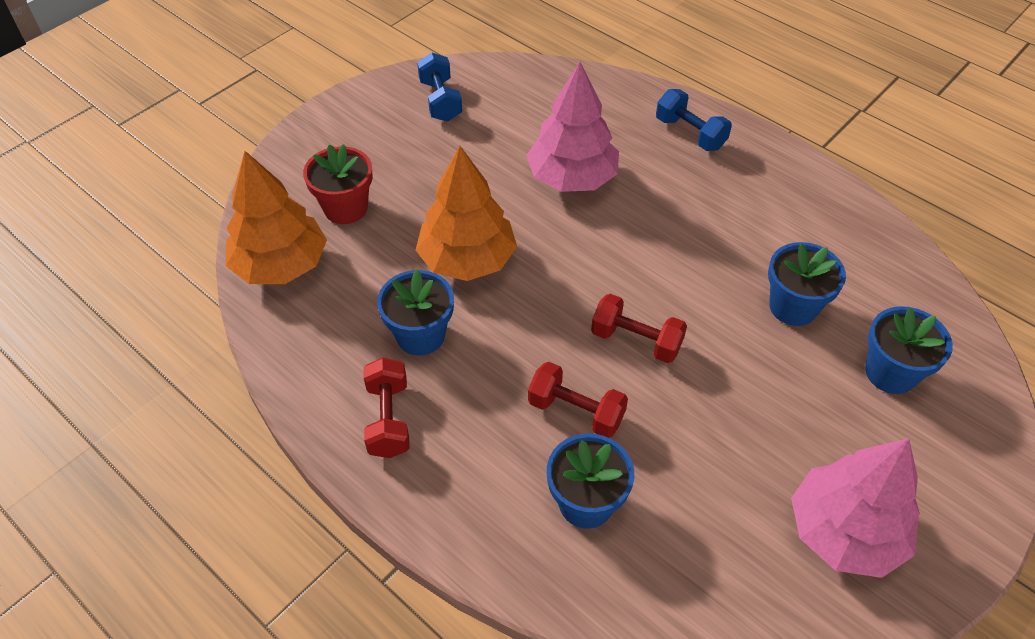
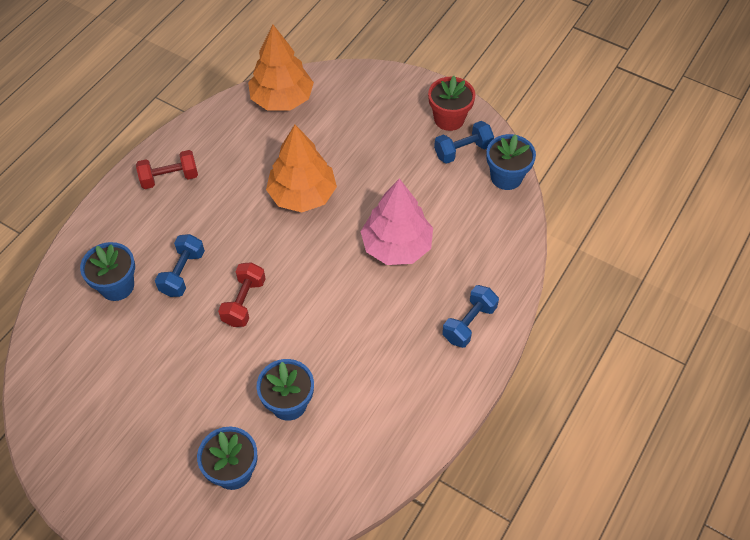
camera: 80 degrees right, 5 degrees up
(345, 208) = (338, 120): red flower pot -> red flower pot (449, 119)
(420, 335) = (234, 181): blue flower pot -> blue flower pot (506, 177)
(576, 411) = (182, 273): red dumbbell -> blue dumbbell
(844, 532) = (100, 434): pink tree -> none

